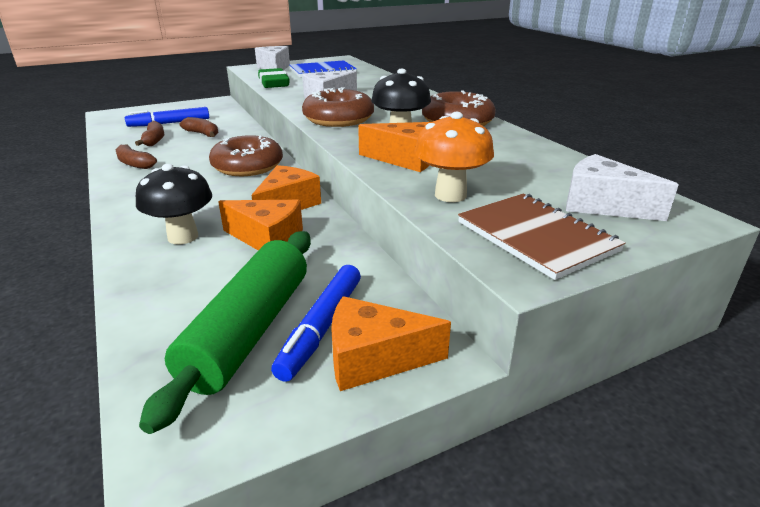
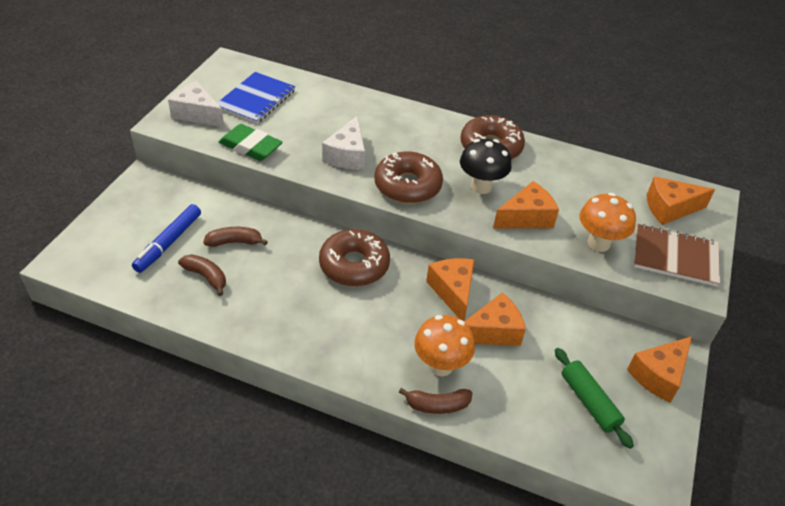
camera: 45 degrees left, 15 degrees up
(134, 164) = (254, 318): brown banana -> brown banana (437, 405)
(183, 237) = (440, 366): black mushroom -> orange mushroom
(249, 330) = (589, 402): green rolling pin -> green rolling pin, size x0.62
(321, 327) = (615, 374): blue marker -> none
(602, 205) = (670, 208): white cheese -> orange cheese

